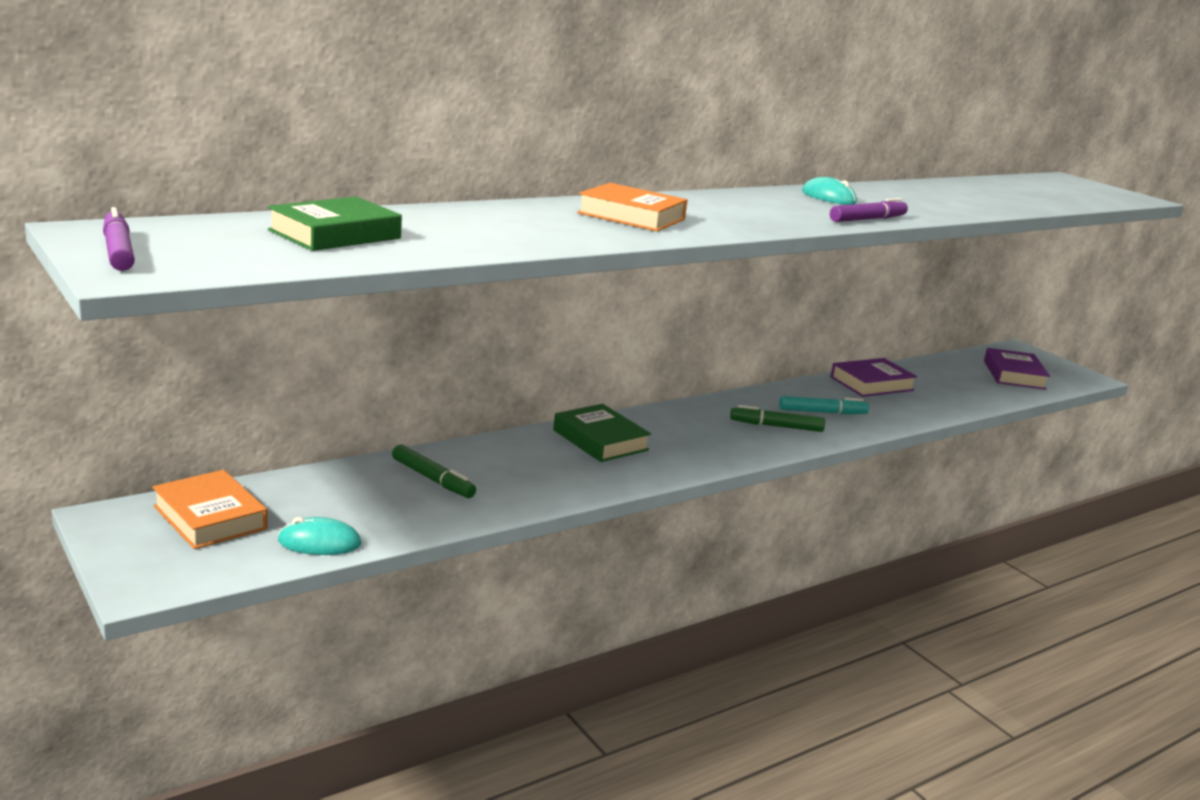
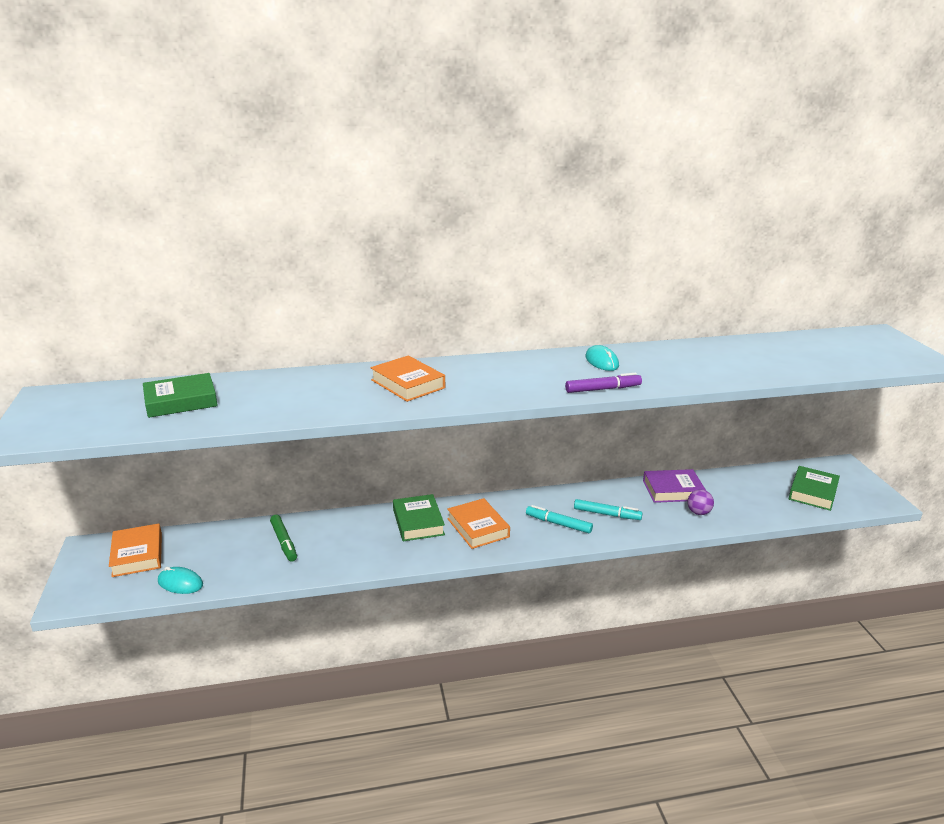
camera: 25 degrees right, 5 degrees up
(118, 251) = (39, 415): purple marker -> none
(683, 439) = (478, 528): none -> orange book
(777, 426) = (559, 524): green marker -> turquoise marker
(919, 402) = (698, 512): none -> purple ball
(1013, 375) = (812, 492): purple book -> green book

